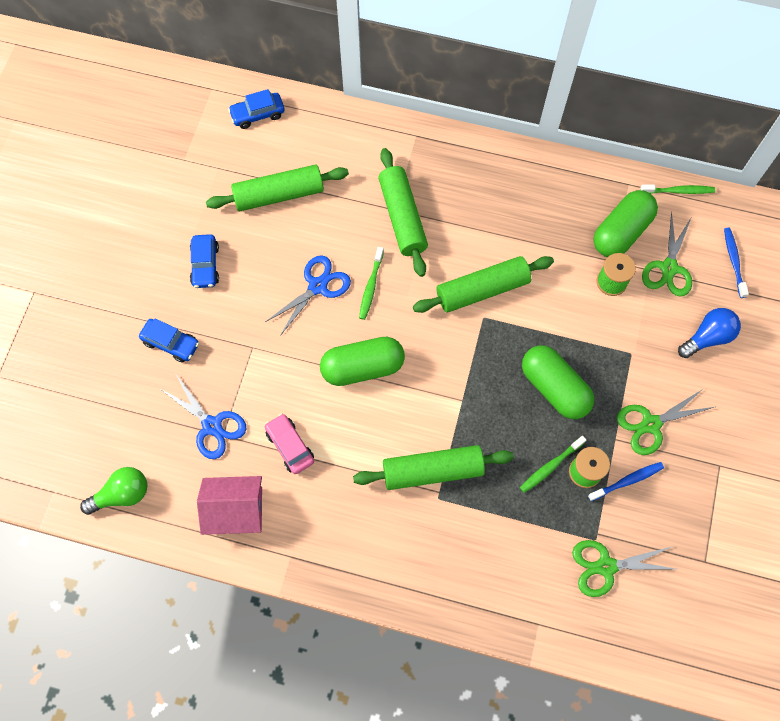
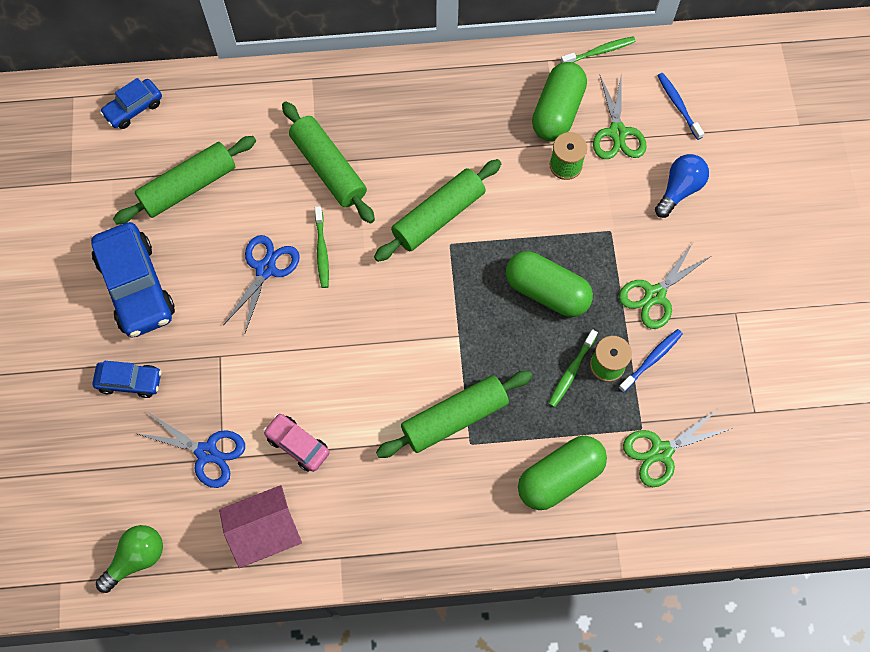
camera: 20 degrees left, 0 degrees up
(205, 265) = (136, 287): blue car -> blue car, size x1.83
(362, 367) = (344, 337): green capsule -> green capsule (559, 477)

